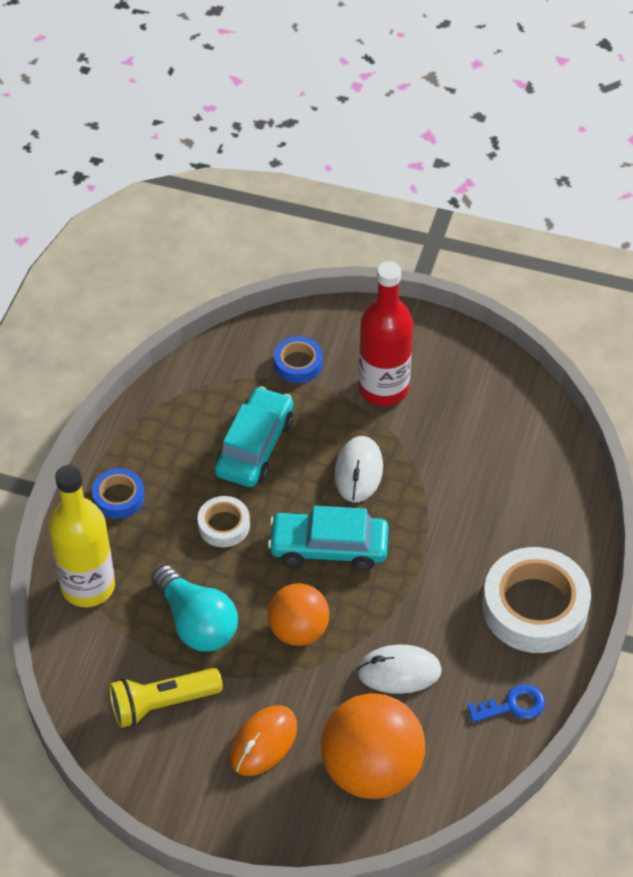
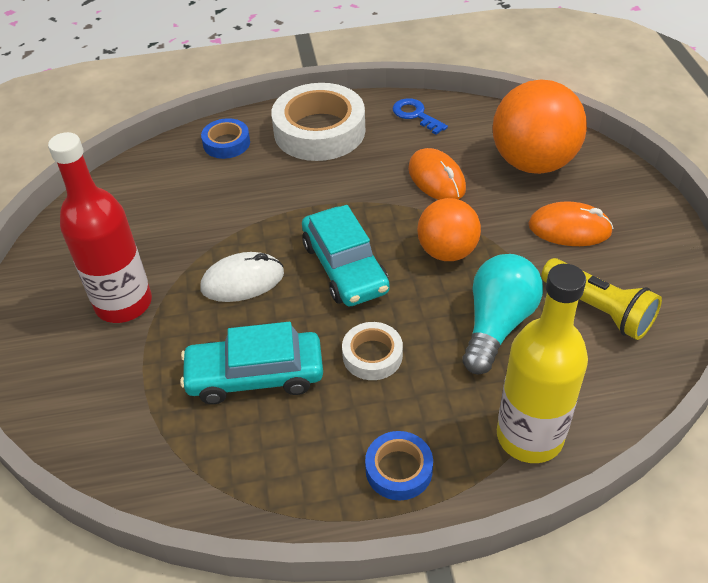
camera: 115 degrees left, 5 degrees down
(298, 363) = (116, 389): blue tape -> blue tape (226, 143)
(399, 672) = (436, 179): white mouse -> orange mouse

